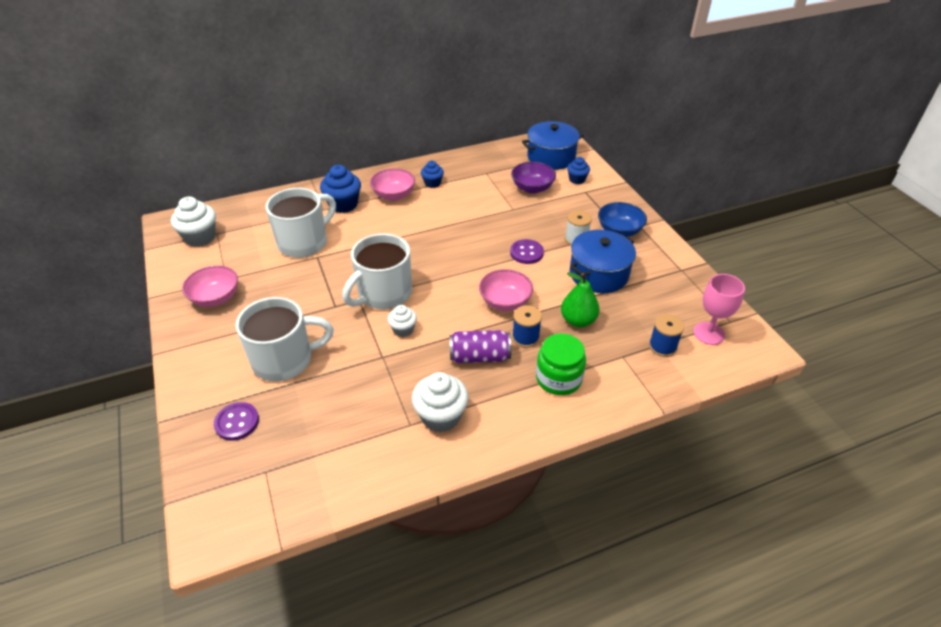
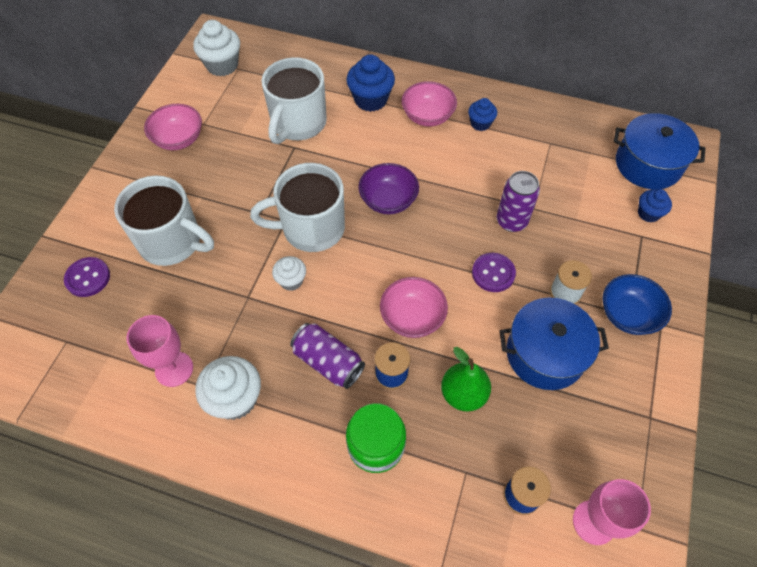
camera: 40 degrees right, 15 degrees up
(304, 242) = (298, 123): white mug -> white mug turned 120 degrees clockwise
(376, 430) = (174, 369): none -> pink goblet
(507, 222) = (511, 221): none -> purple can
(532, 188) = (583, 194): purple bowl -> purple bowl (388, 200)

